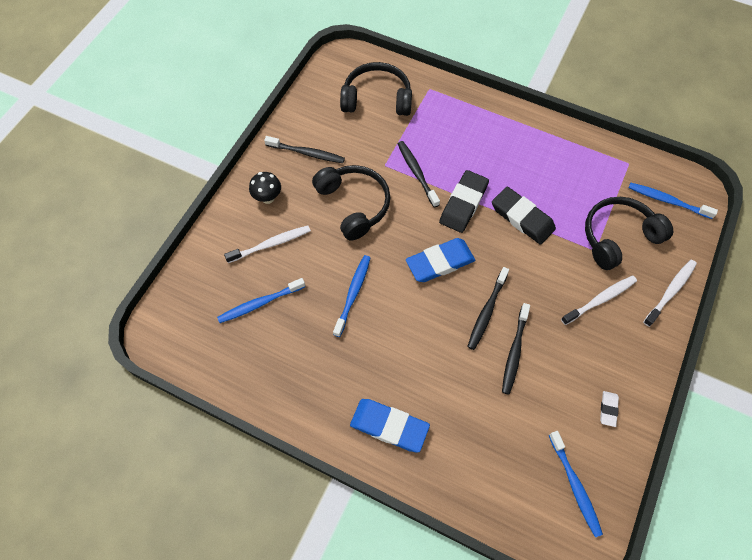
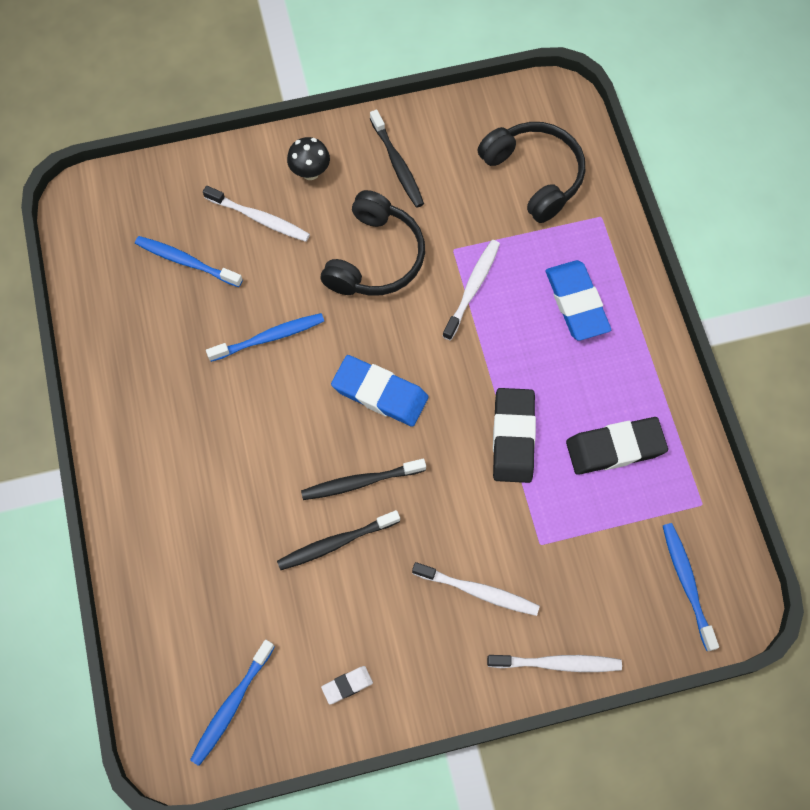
camera: 50 degrees right, 5 degrees up
(389, 426) = (154, 479): blue eraser -> blue eraser (576, 303)
(417, 173) = (472, 288): black toothbrush -> white toothbrush
(463, 204) = (476, 363): black eraser -> black eraser (615, 448)
(618, 237) = (582, 558): black headphones -> none

